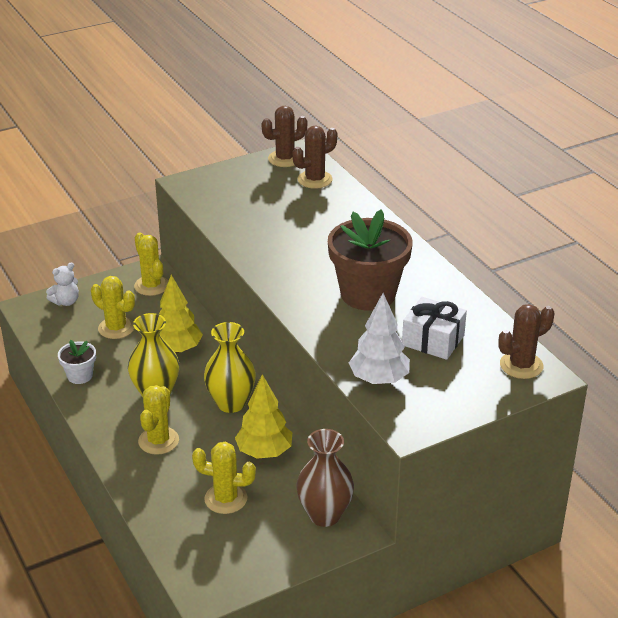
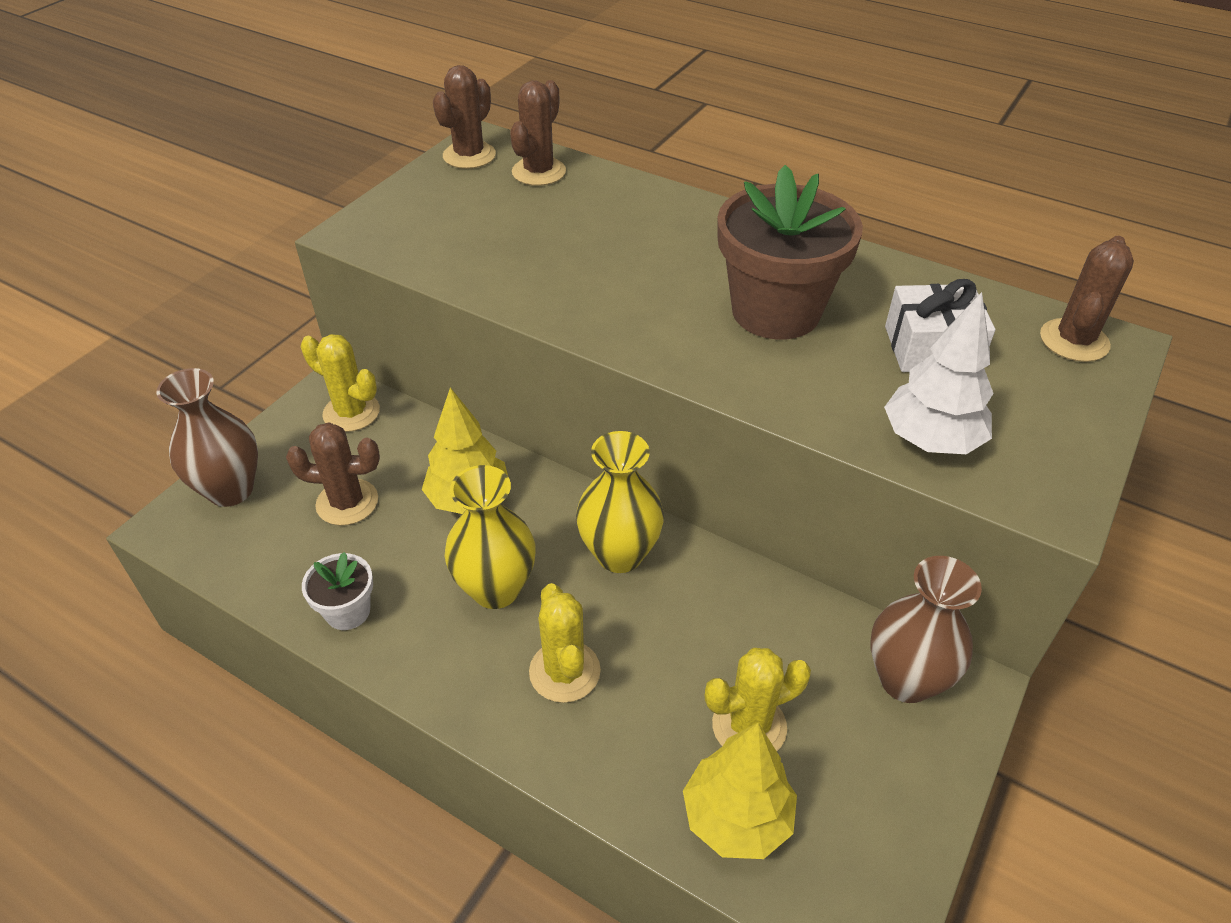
camera: 30 degrees left, 10 degrees up
(66, 302) = (230, 490): white teddy bear -> brown vase
(116, 328) = (347, 502): yellow cactus -> brown cactus
(264, 452) = (734, 614): yellow tree -> yellow tree (736, 818)

